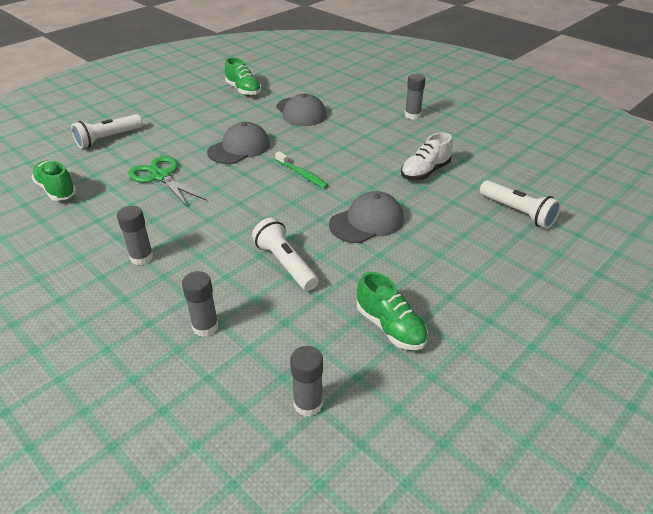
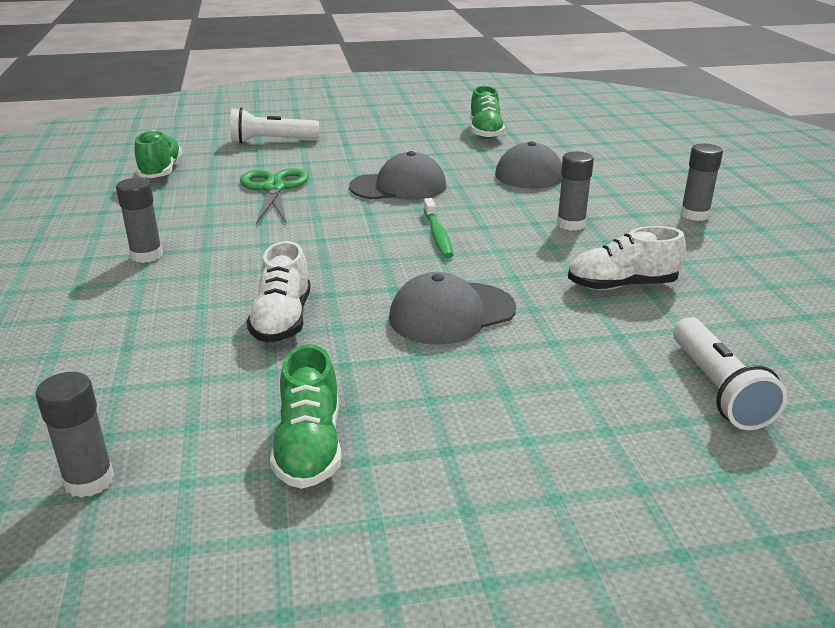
camera: 35 degrees right, 10 degrees down
(205, 327) = (108, 346): grey glue stick -> grey glue stick (571, 224)
(285, 264) = (282, 320): white flashlight -> white shoe
(367, 222) = (451, 313): grey cap -> grey cap turned 150 degrees clockwise

